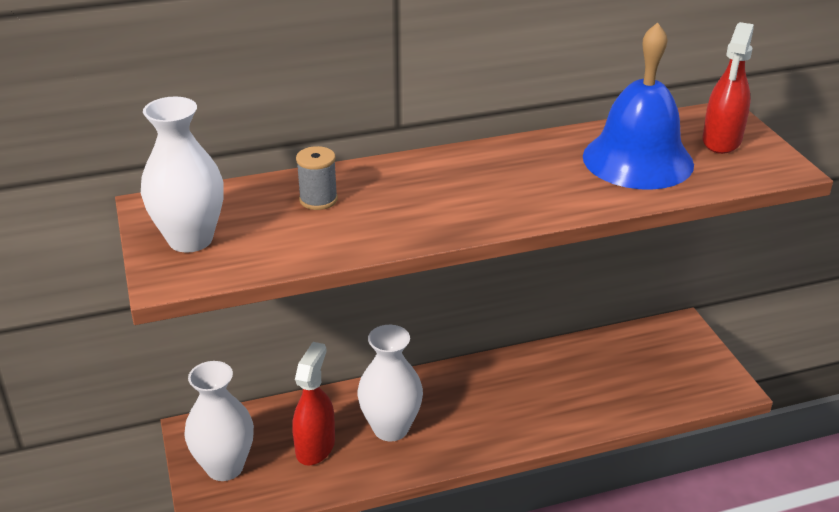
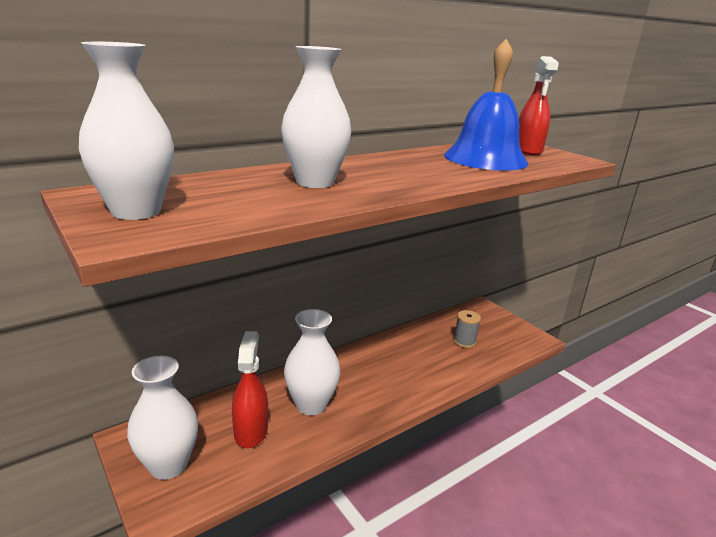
camera: 20 degrees left, 10 degrees down
(318, 200) = (254, 184): grey spool -> grey spool (464, 341)
(385, 201) = (315, 182): none -> white vase

